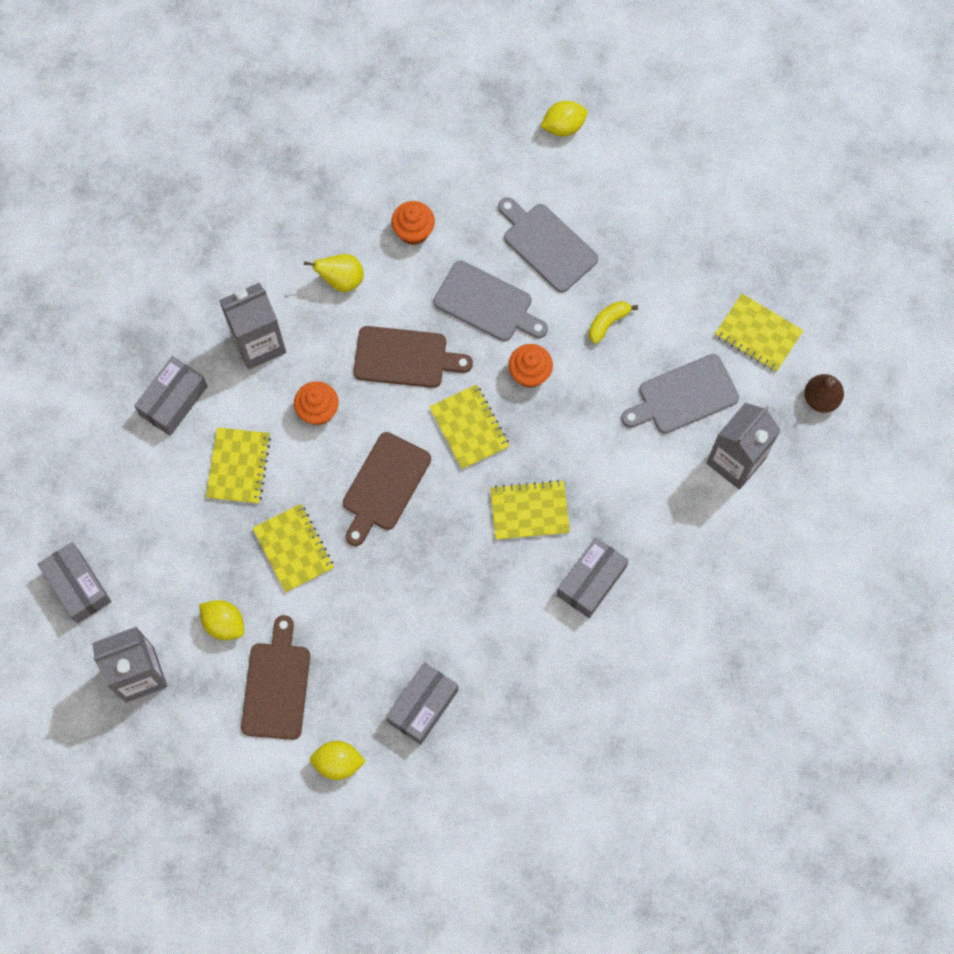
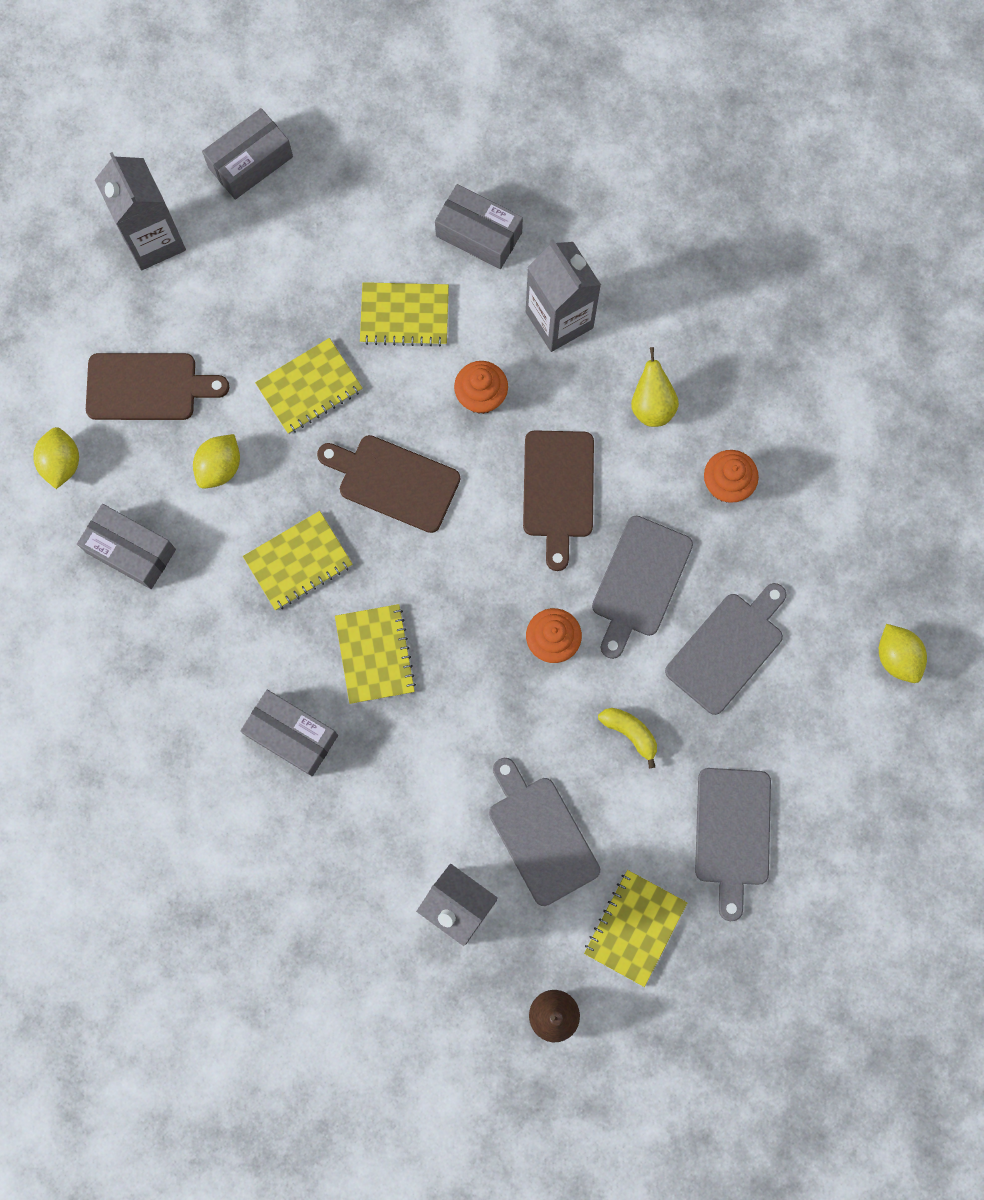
camera: 85 degrees right, 5 degrees up
(224, 624) = (216, 322): yellow lemon -> yellow lemon (220, 467)
(469, 428) = (475, 574): yellow notebook -> yellow notebook (298, 561)
(690, 257) = (732, 833): none -> grey cutting board

